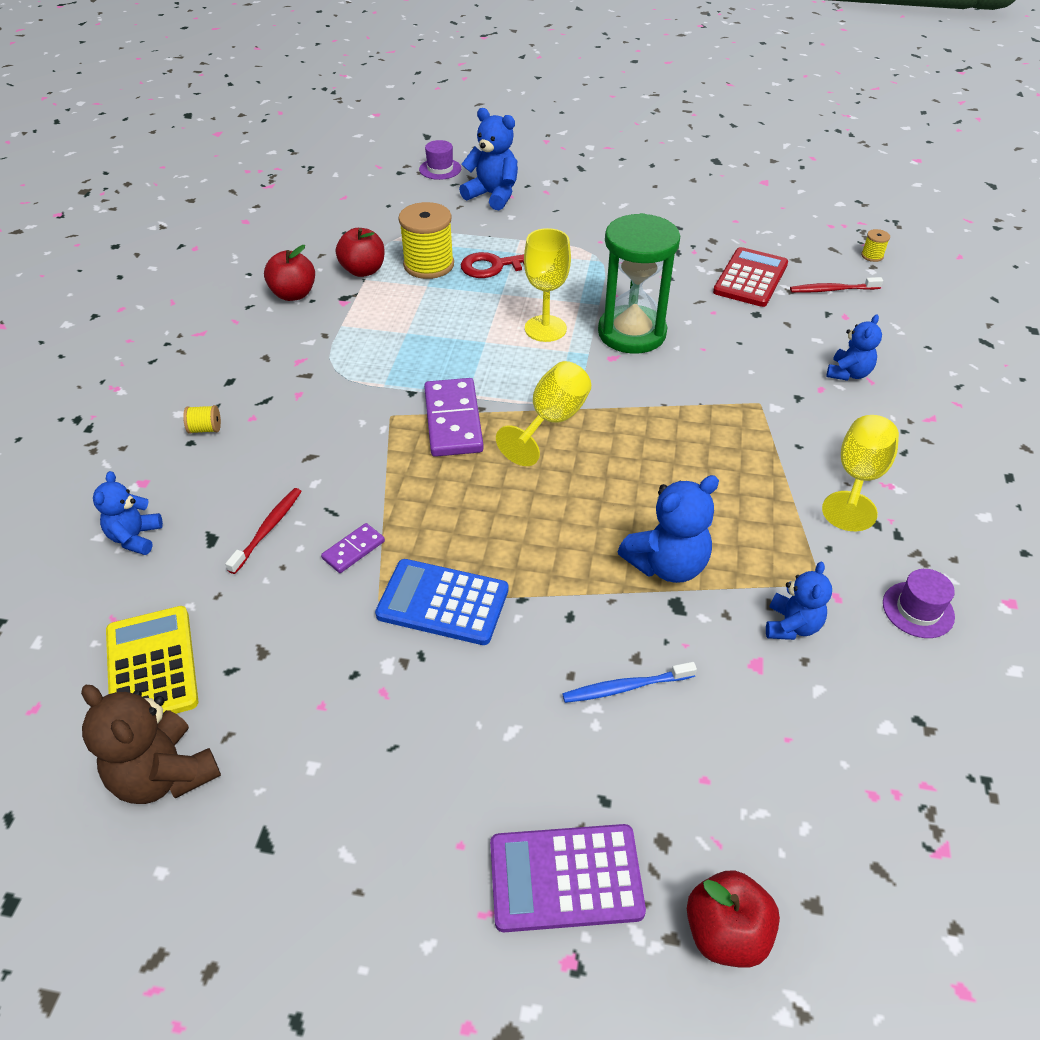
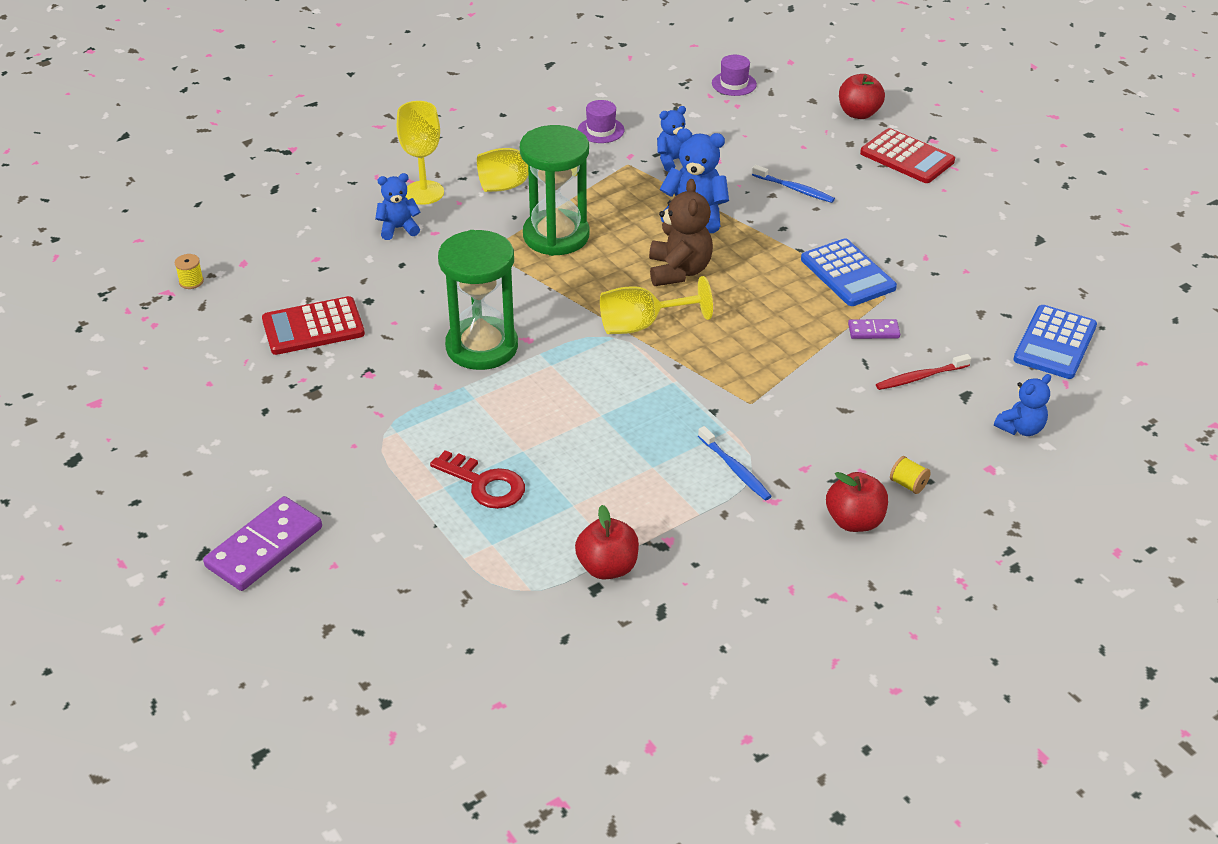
camera: 135 degrees left, 5 degrees down
(151, 666) = (1055, 343): yellow calculator -> blue calculator
(164, 774) = (1076, 291): brown teddy bear -> brown teddy bear (679, 271)
(293, 294) = (705, 583): red apple -> red apple (854, 521)
(348, 364) = (735, 469): none -> blue toothbrush
(429, 265) = (539, 529): yellow spool -> none
(440, 169) = (336, 671): purple hat -> purple hat (734, 84)
(453, 421) = (709, 369): purple domino -> purple domino (264, 547)
(493, 195) = (349, 579): blue teddy bear -> none
(545, 328) = (538, 394): yellow goblet -> yellow goblet (424, 193)
(565, 878) = (907, 157): purple calculator -> red calculator
(737, 452) = (556, 236): none -> green hourglass
(832, 290) = (280, 279): red toothbrush -> none

